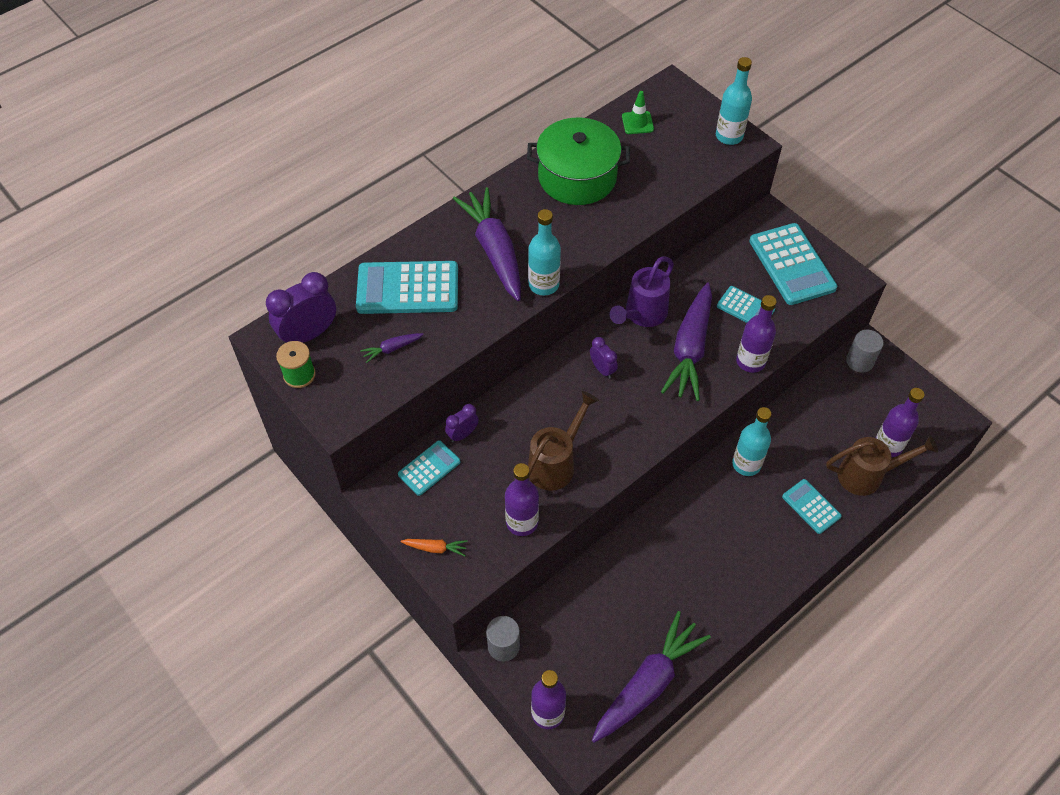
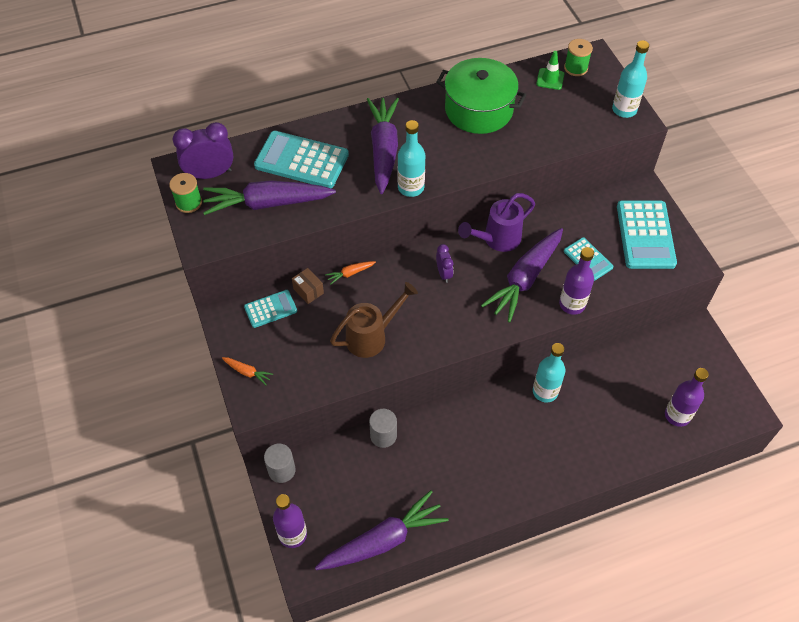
camera: 20 degrees right, 0 degrees up
(392, 349) = (268, 203): purple carrot -> purple carrot, size x2.42
(462, 434) = (308, 291): purple clock -> brown box
(500, 400) = (350, 273): none -> orange carrot
(522, 522) = (323, 374): purple bottle -> none
(659, 103) = (575, 68): none -> green spool
(811, 506) = (585, 444): turquoise calculator -> none
(859, 361) = (683, 337): grey cylinder -> grey cylinder (383, 435)
(867, 475) = (647, 434): brown watering can -> none

